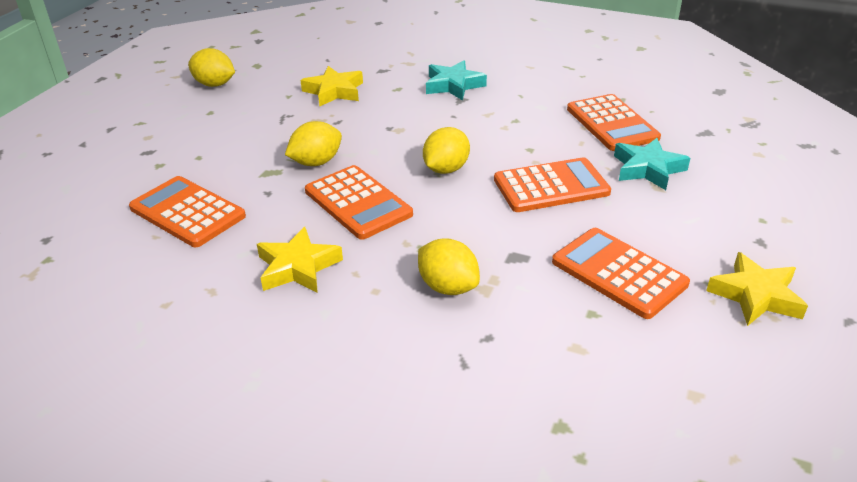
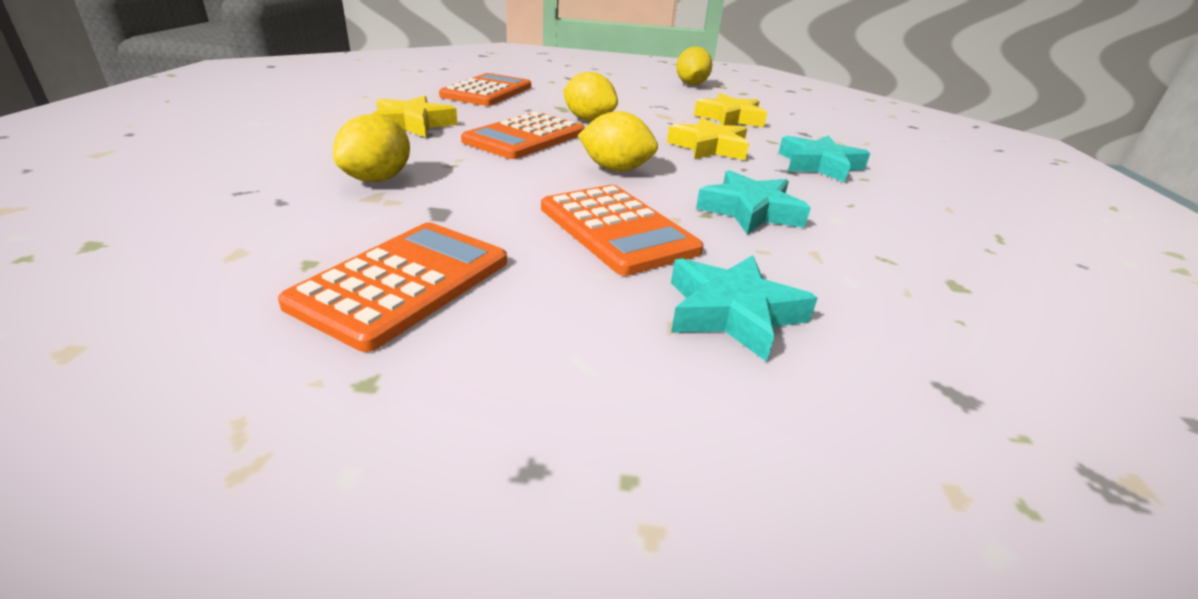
camera: 70 degrees right, 5 degrees down
(528, 132) = (750, 211): none -> turquoise star
(612, 123) = (856, 277): orange calculator -> none
(756, 295) = (320, 445): yellow star -> yellow star (709, 147)

